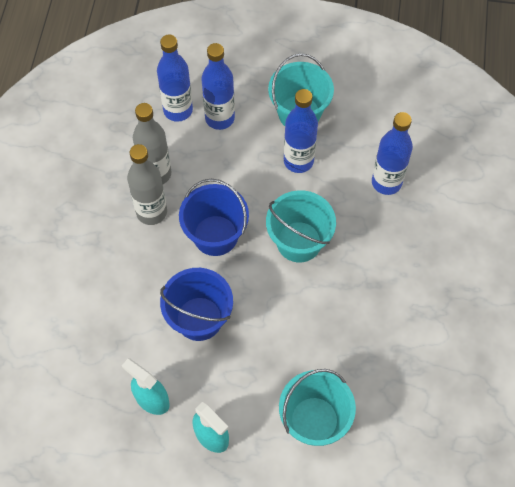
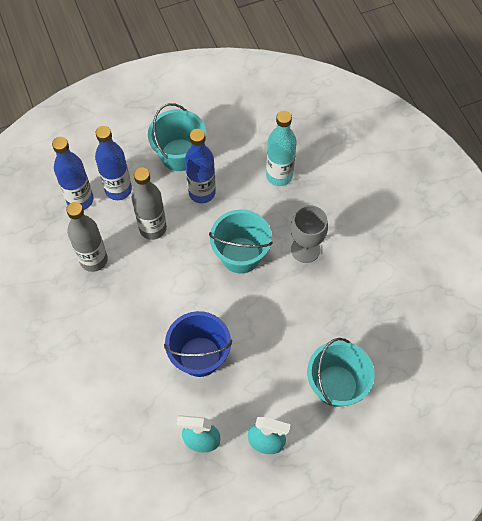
camera: 30 degrees left, 0 degrees up
(151, 212) = (109, 292): grey bottle -> grey bottle (153, 228)
(215, 235) = (172, 284): blue bucket -> none
(367, 269) = (305, 249): none -> grey goblet
(386, 182) = (279, 175): blue bottle -> turquoise bottle

